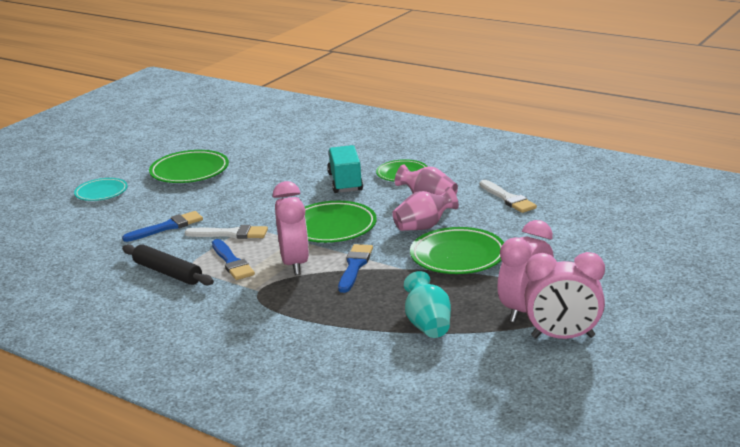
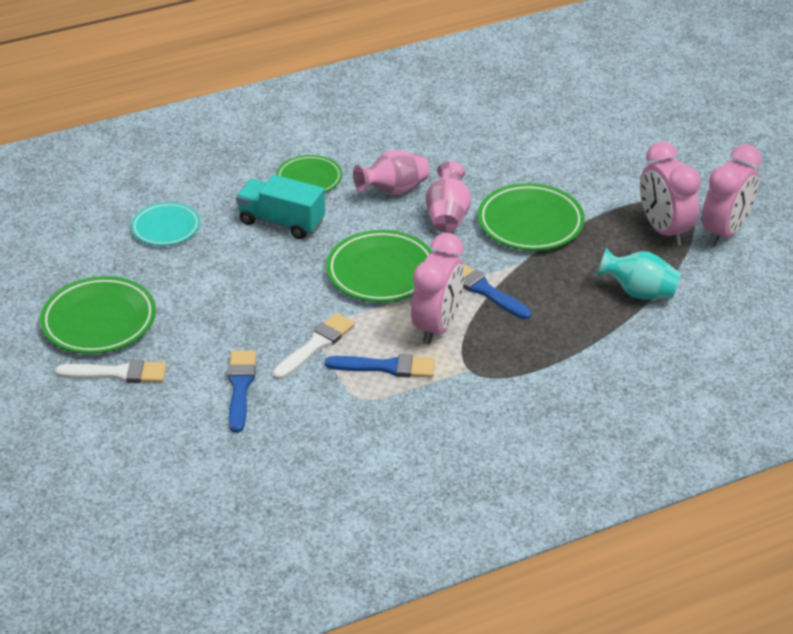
camera: 60 degrees left, 15 degrees up
(101, 193) = (67, 412): turquoise plate -> turquoise plate (166, 228)
(167, 273) = (360, 421): black rolling pin -> none
(295, 264) = (437, 326): pink clock -> pink clock turned 90 degrees clockwise
(508, 199) = (445, 144): white brush -> white brush (117, 373)

